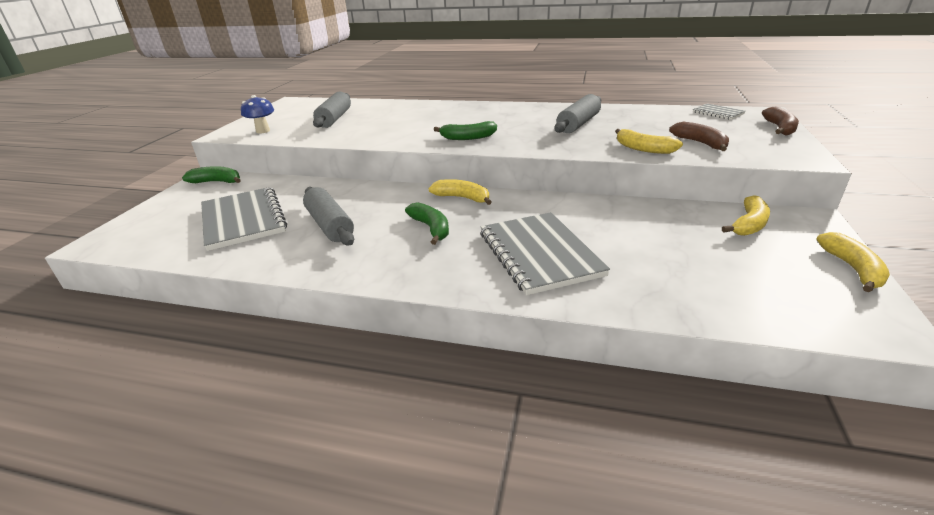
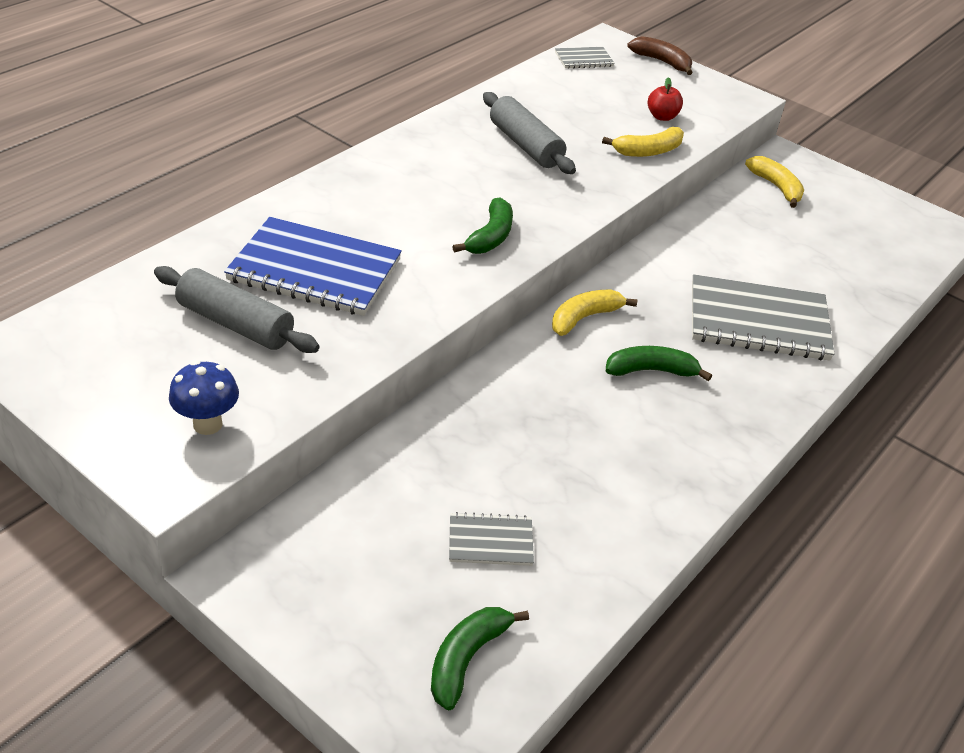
camera: 70 degrees left, 10 degrees up
(217, 182) = (277, 557): green banana -> green banana (466, 658)
(243, 220) = (490, 541): grey notebook -> grey notebook, size x0.48
(329, 225) = (579, 453): grey rolling pin -> none
(390, 119) = (315, 270): none -> blue notebook
(700, 143) = (662, 117): brown banana -> red apple
(852, 268) = (869, 190): yellow banana -> none

